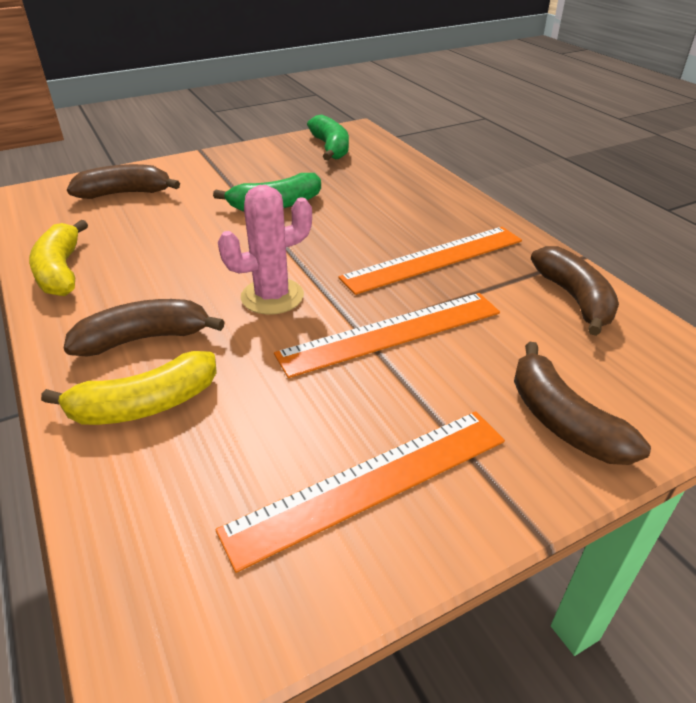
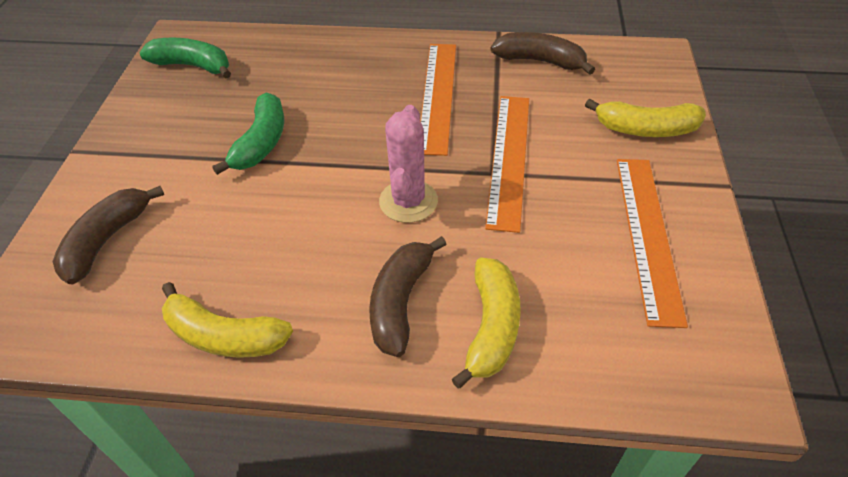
camera: 55 degrees left, 10 degrees up
(562, 420) = (646, 129): brown banana -> yellow banana

